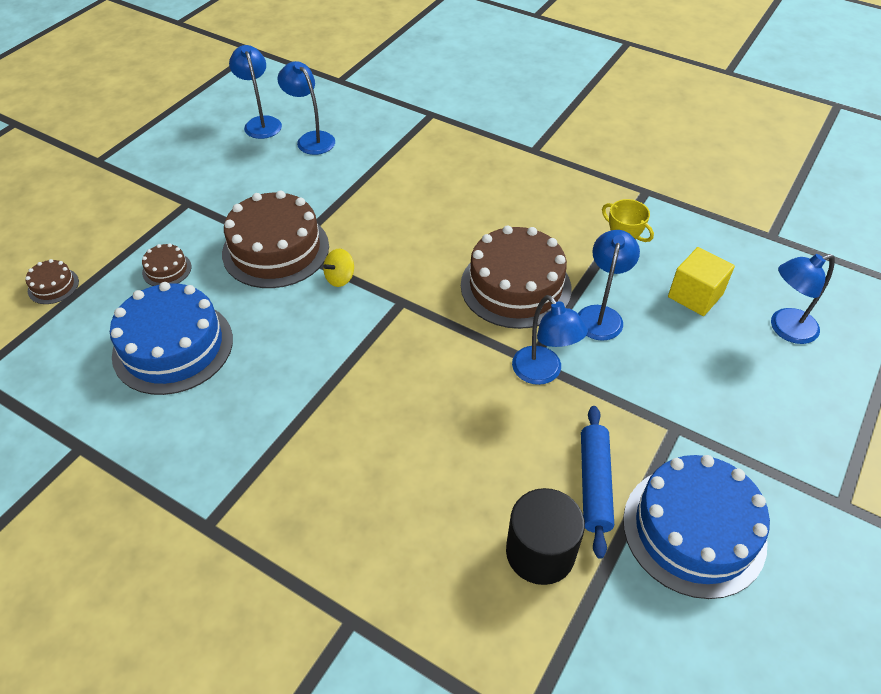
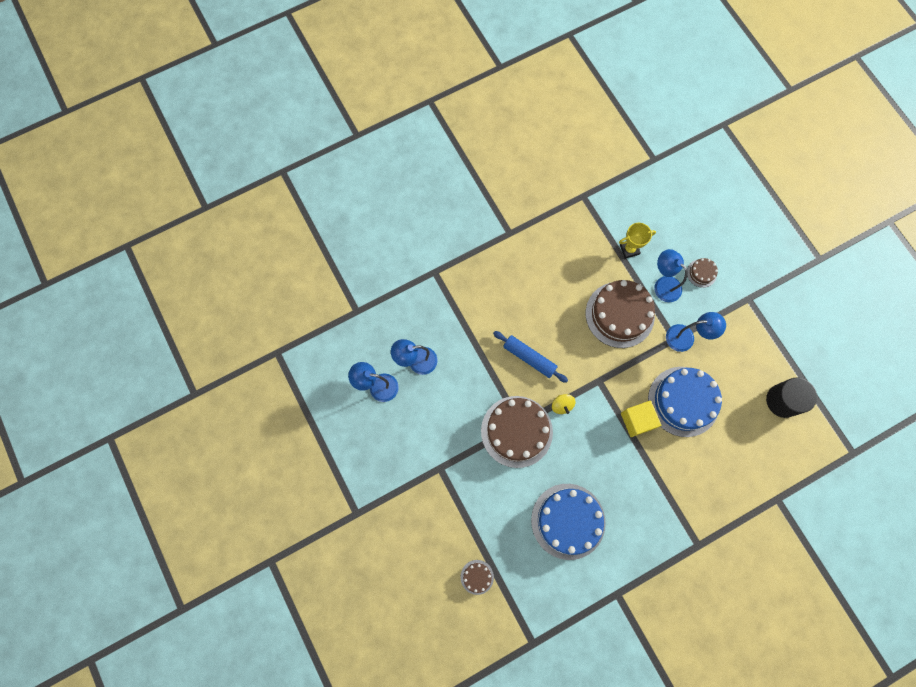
camera: 60 degrees left, 25 degrees up
(167, 269) = (499, 503): brown cake -> brown cake (701, 273)
(594, 484) = (760, 355): blue rolling pin -> blue rolling pin (529, 358)
(694, 530) = (802, 329): blue cake -> blue cake (683, 401)
(695, 295) = (674, 229): yellow cube -> yellow cube (637, 420)
(785, 329) = (718, 204): blue lamp -> none

